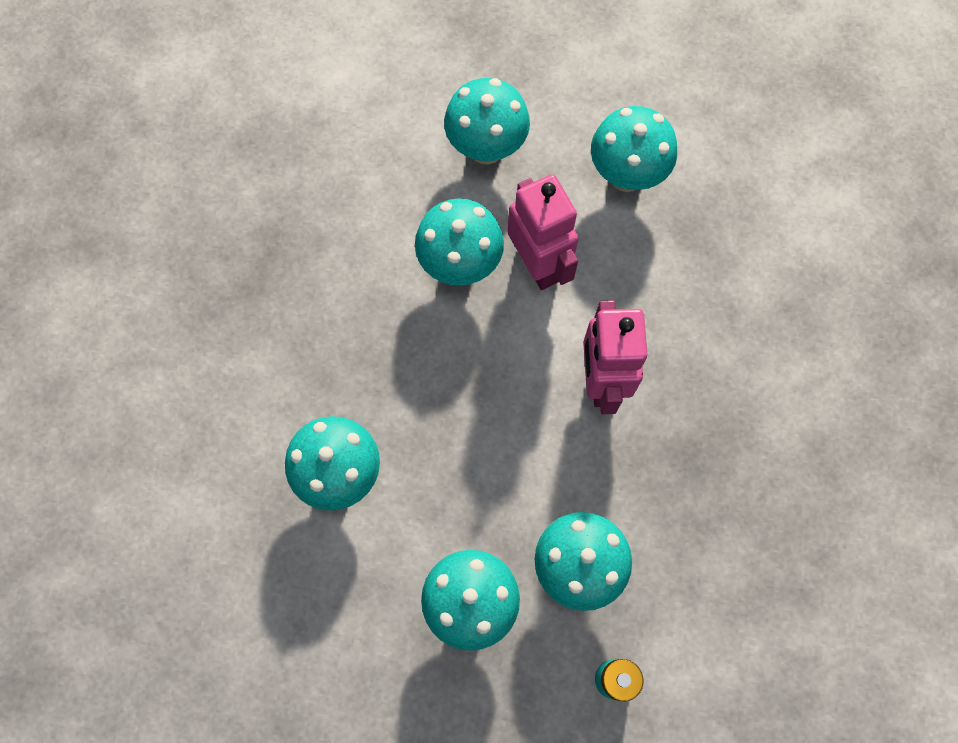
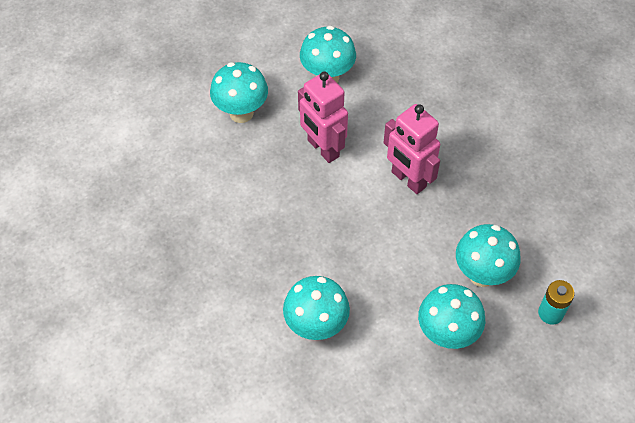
camera: 40 degrees left, 15 degrees down
(460, 264) = (281, 177): turquoise mushroom -> none
(538, 264) = (322, 148): pink robot -> pink robot turned 150 degrees counterclockwise

